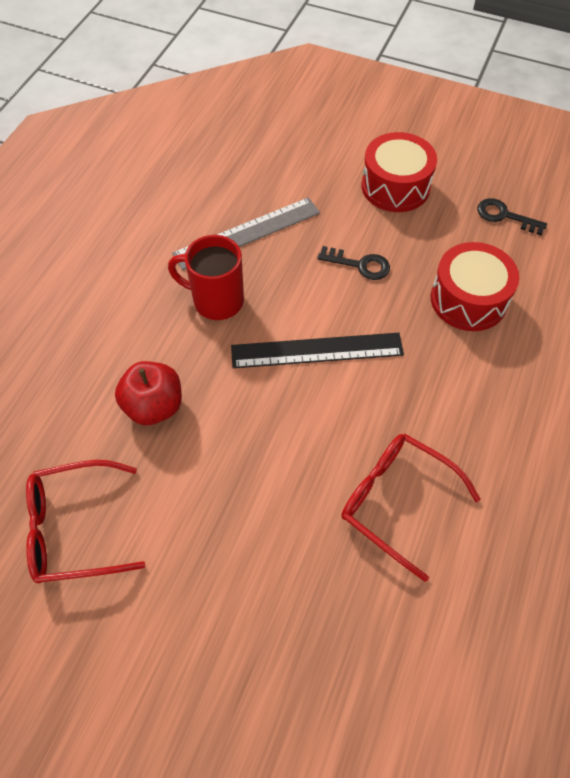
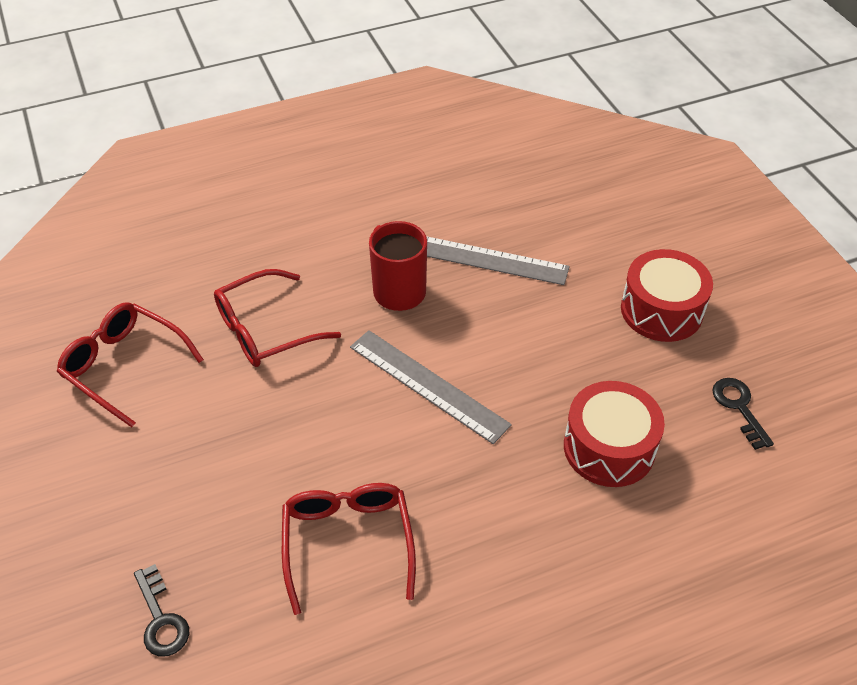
camera: 45 degrees right, 10 degrees down
(154, 406) = (265, 330): red apple -> red glasses
(317, 350) = (428, 385): black ruler -> grey ruler
(360, 265) = (547, 349): black key -> black key (161, 619)

